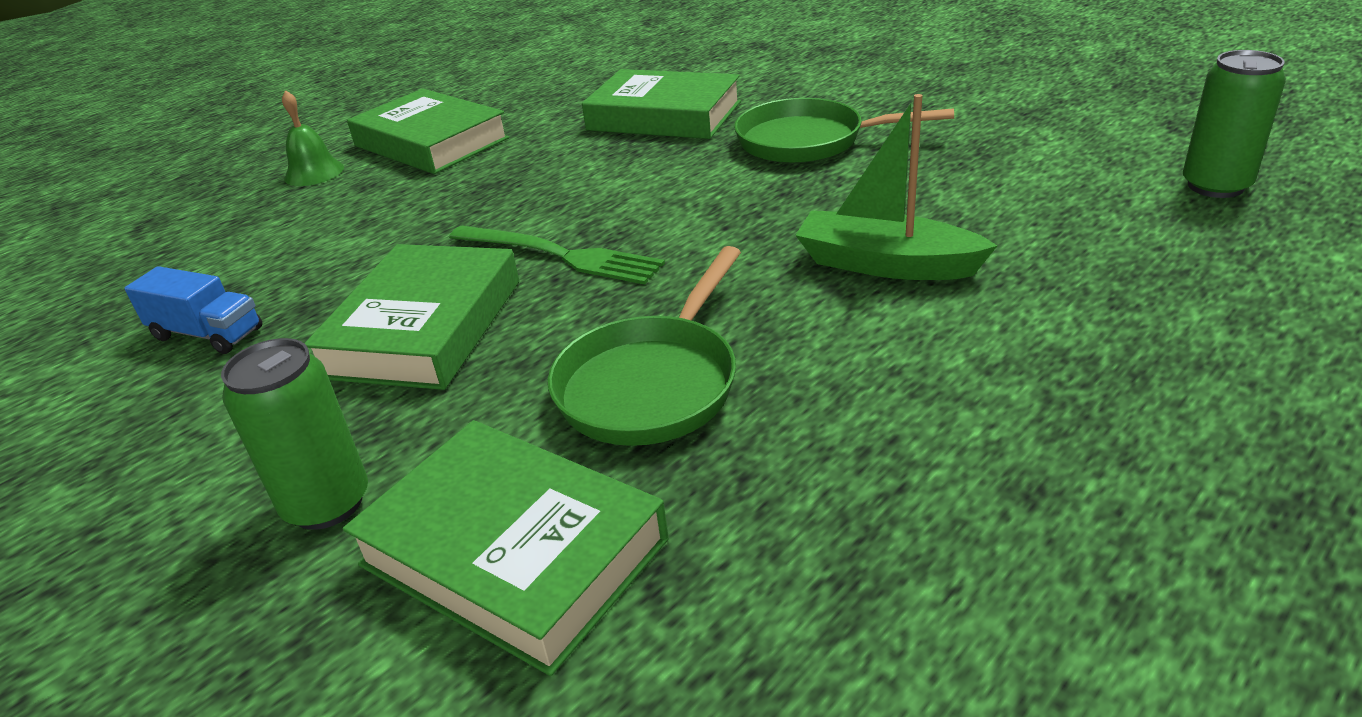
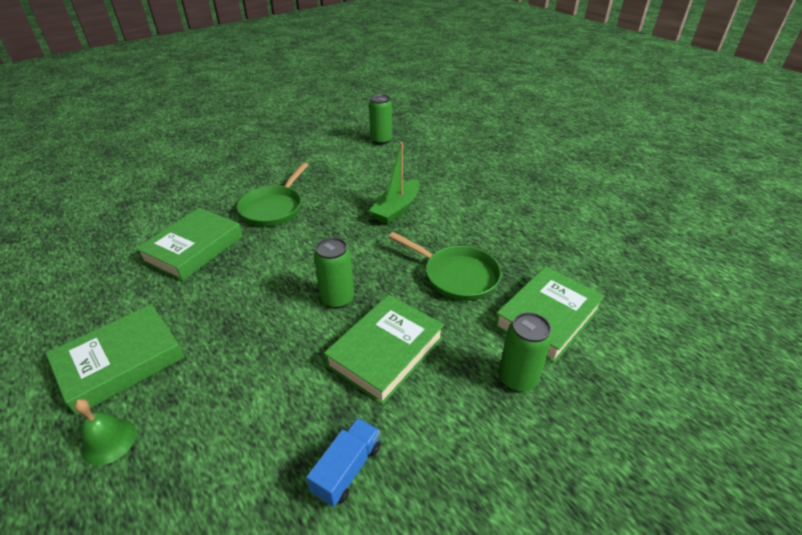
camera: 85 degrees left, 5 degrees up
(424, 328) = (386, 352): green book -> green book turned 75 degrees counterclockwise
(559, 255) = (337, 299): green fork -> green can

